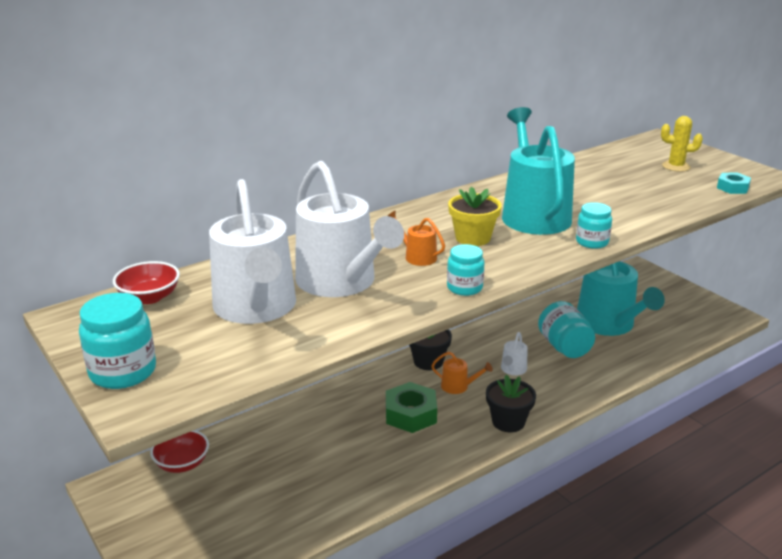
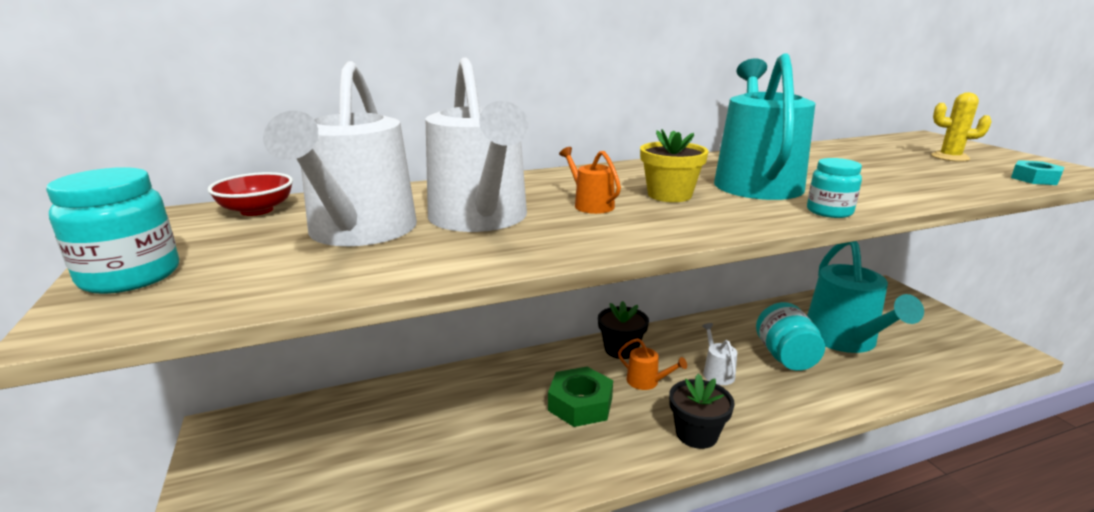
camera: 15 degrees right, 5 degrees down
(182, 463) = (308, 416): red bowl -> none
(464, 288) = (634, 239): turquoise jar -> none
(513, 369) = (717, 373): white watering can -> white watering can turned 135 degrees clockwise

